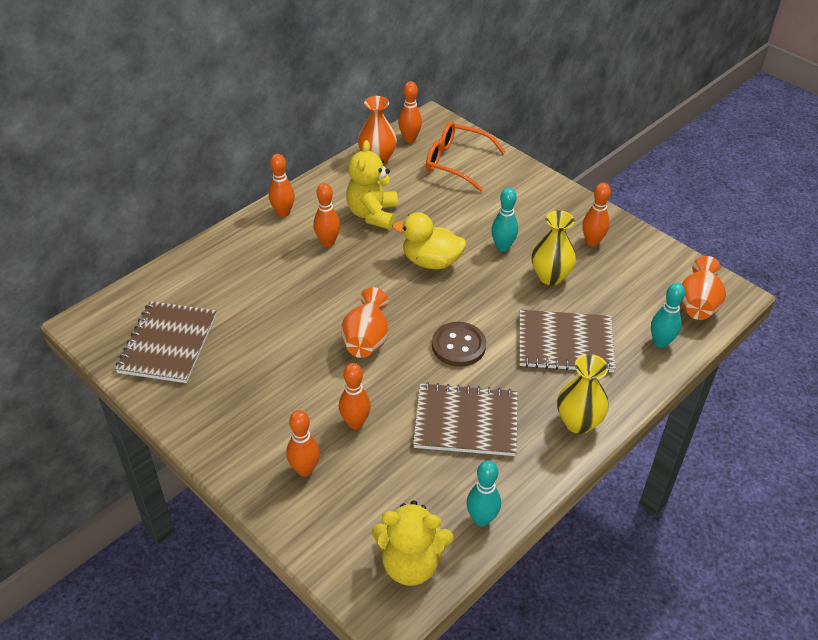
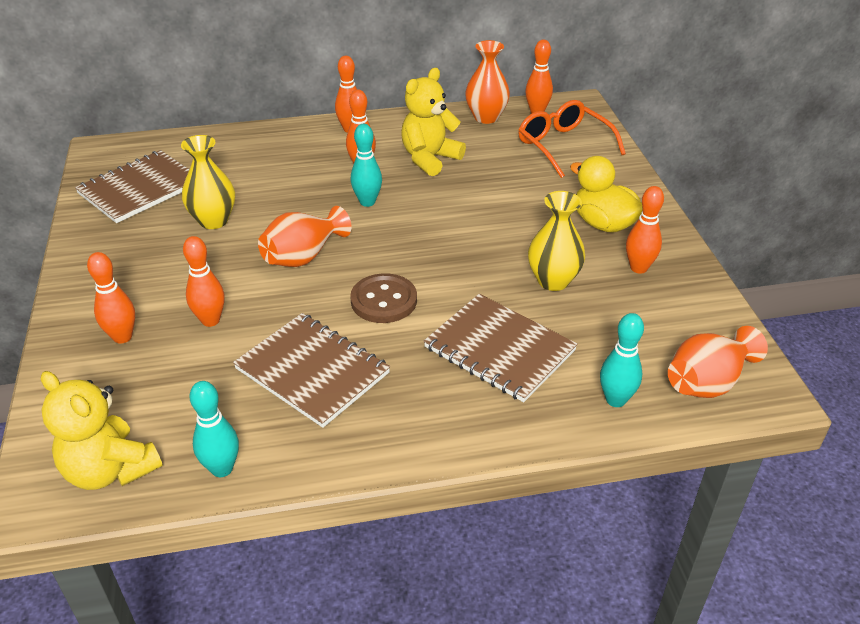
camera: 35 degrees right, 5 degrees down
(431, 261) = (441, 218): yellow duck -> yellow duck (603, 224)
(502, 247) = (530, 234): turquoise bowling pin -> turquoise bowling pin (367, 202)
(578, 422) = (428, 432): yellow vase -> yellow vase (213, 220)

